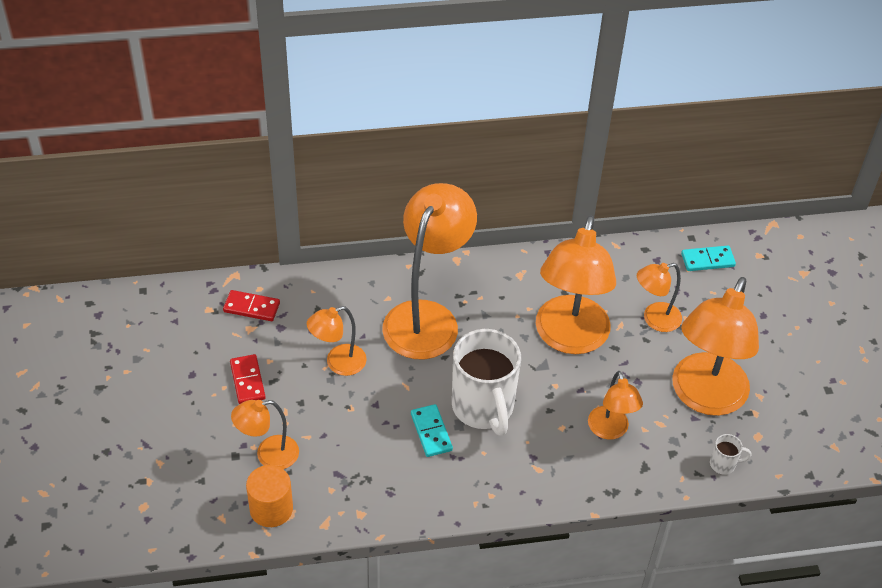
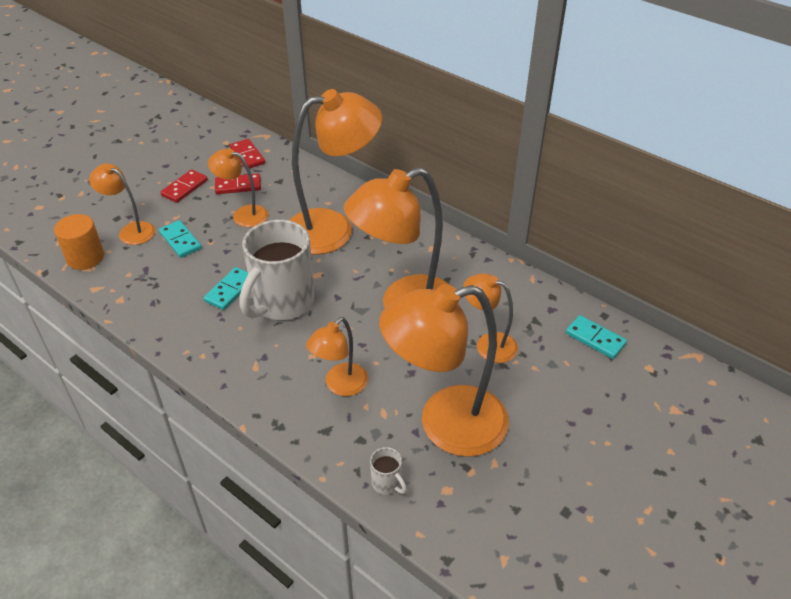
camera: 50 degrees right, 5 degrees down
(291, 341) = (238, 186): none -> red domino
(325, 428) = (180, 241): none -> turquoise domino

